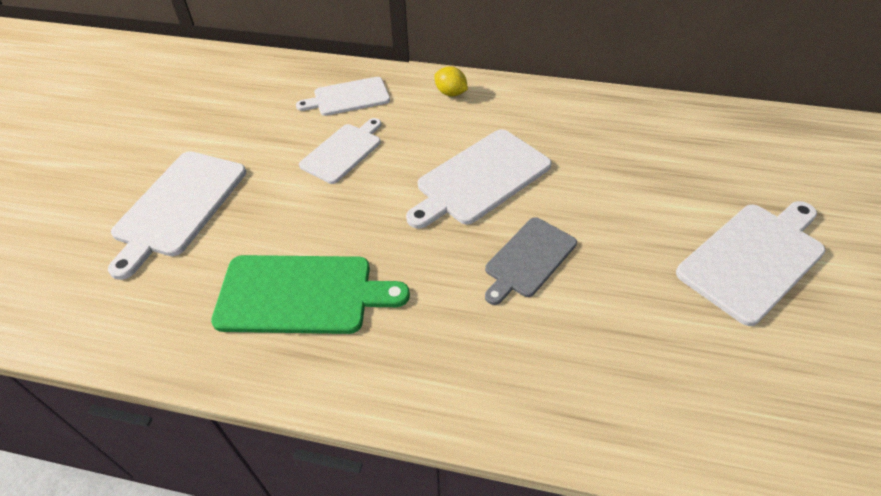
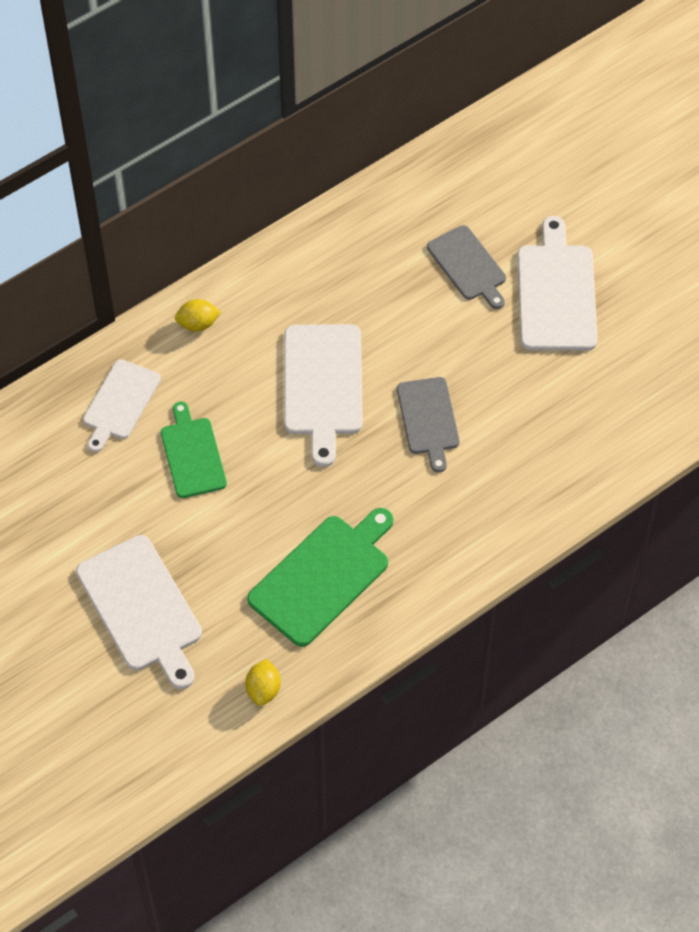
camera: 50 degrees left, 10 degrees up
(146, 331) = (263, 689): none -> yellow lemon
(343, 151) = (192, 454): white cutting board -> green cutting board
(690, 188) = (468, 266): none -> grey cutting board

